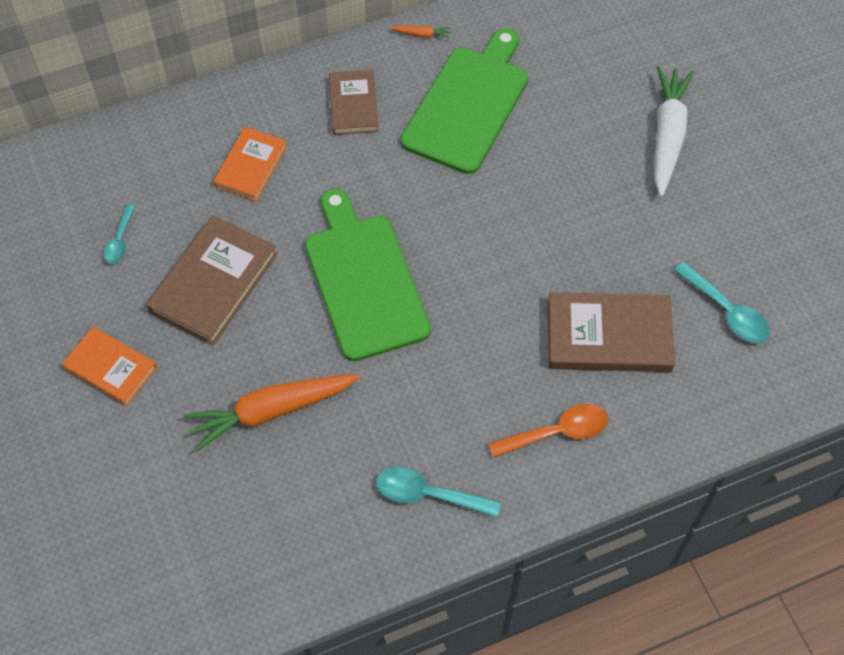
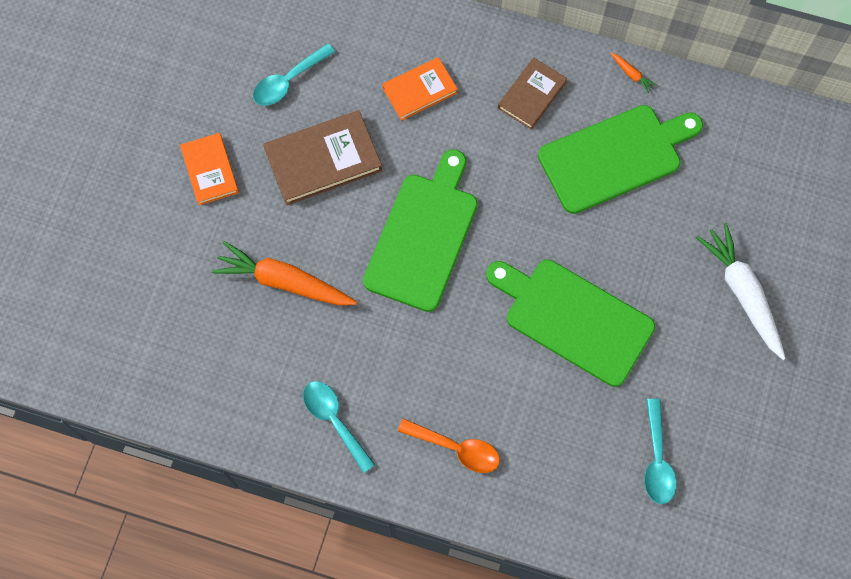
camera: 40 degrees right, 10 degrees up
(120, 240) = (288, 81): turquoise spoon -> turquoise spoon, size x1.57
(554, 253) = (573, 319): none -> green cutting board
(609, 336) = (555, 410): brown book -> none
(667, 136) = (742, 293): white carrot -> white carrot turned 75 degrees counterclockwise

